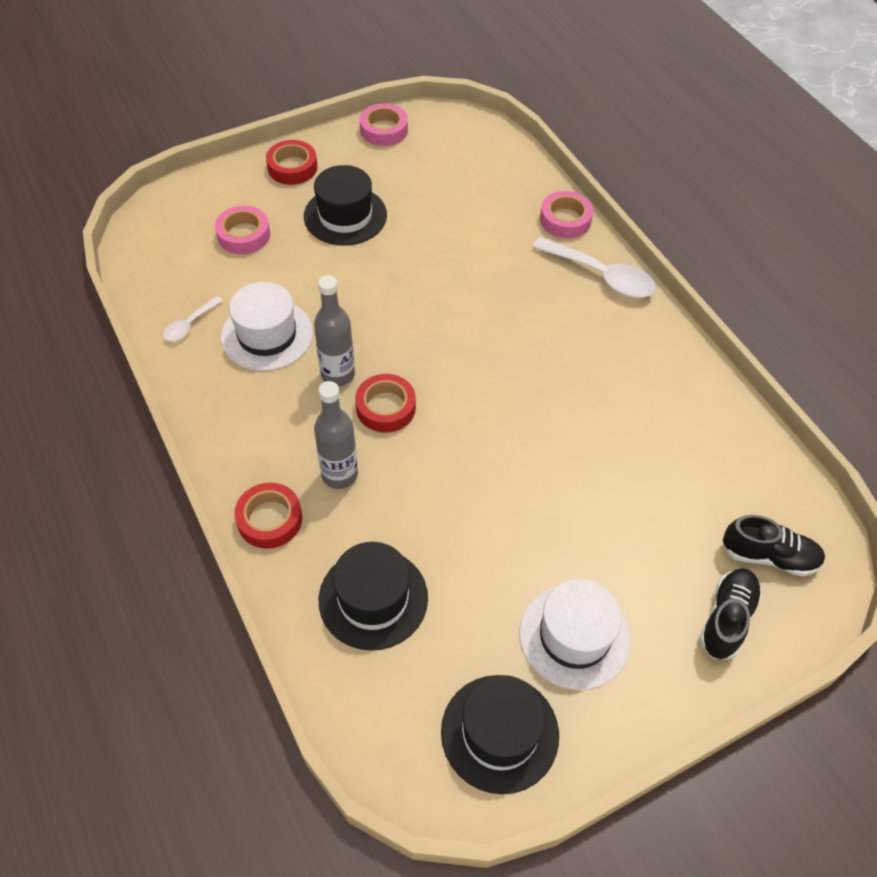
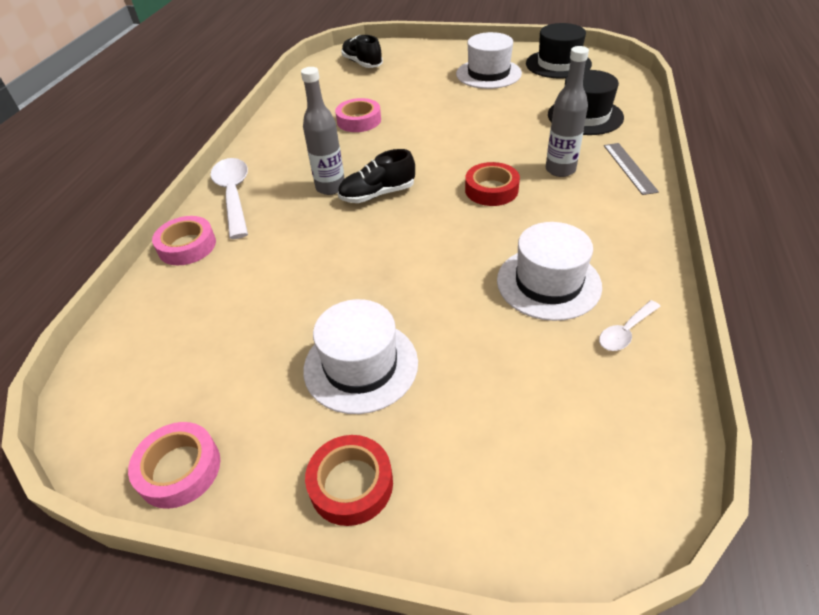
camera: 135 degrees left, 10 degrees down
(190, 324) = (625, 332): white spoon -> white spoon turned 150 degrees clockwise
(243, 235) = (496, 410): pink tape -> pink tape (359, 120)
(269, 519) = (629, 168): red tape -> grey ruler
(338, 374) = (509, 225): grey bottle -> grey bottle (330, 187)
(345, 216) = (360, 365): black hat -> white hat
(726, 619) = (411, 57): black shoe -> black shoe (377, 194)

